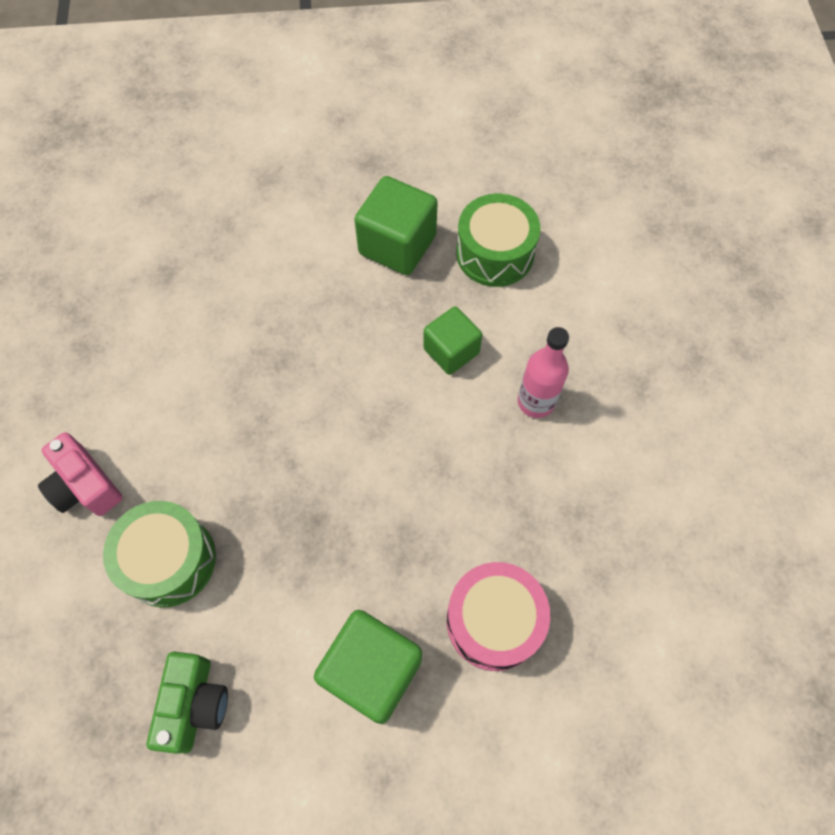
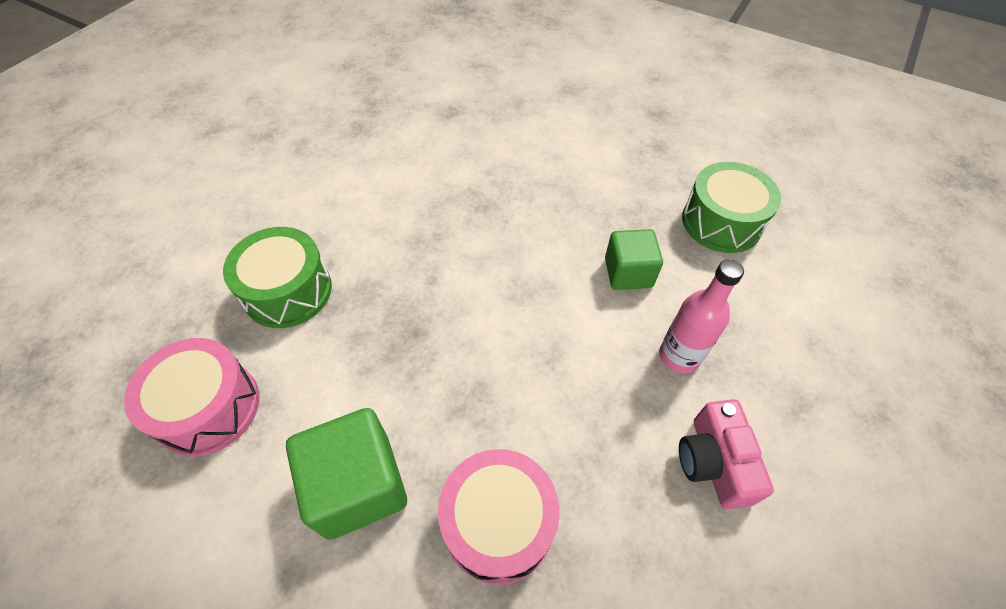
camera: 35 degrees right, 10 degrees down
(85, 485) = (281, 208): pink camera -> pink camera (713, 462)
(194, 704) = (208, 407): green camera -> pink drum
(397, 245) = (638, 176): green cube -> none

